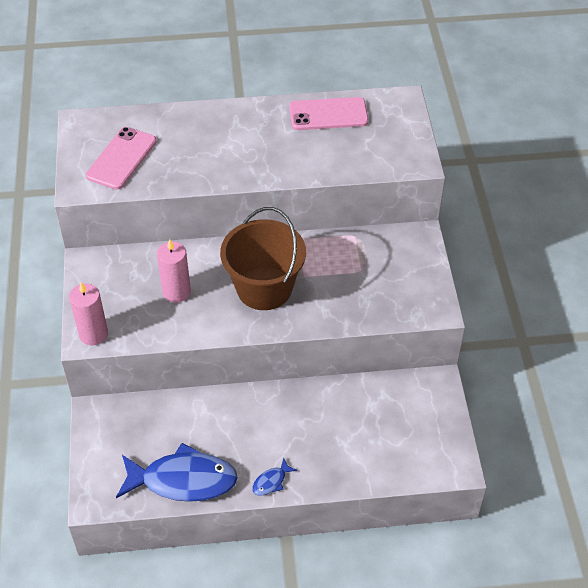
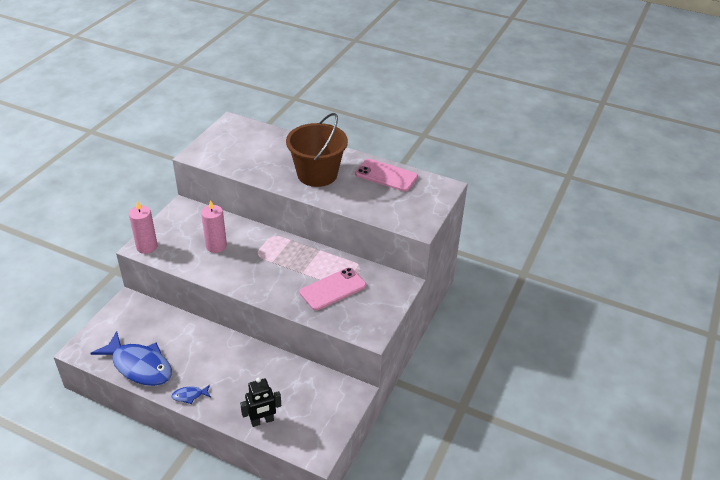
camera: 30 degrees right, 10 degrees down
(121, 158) = (235, 149): pink phone -> pink phone (333, 289)
(264, 288) = (270, 268): brown bucket -> brown bucket (317, 174)
(372, 465) = (262, 421): none -> black robot

